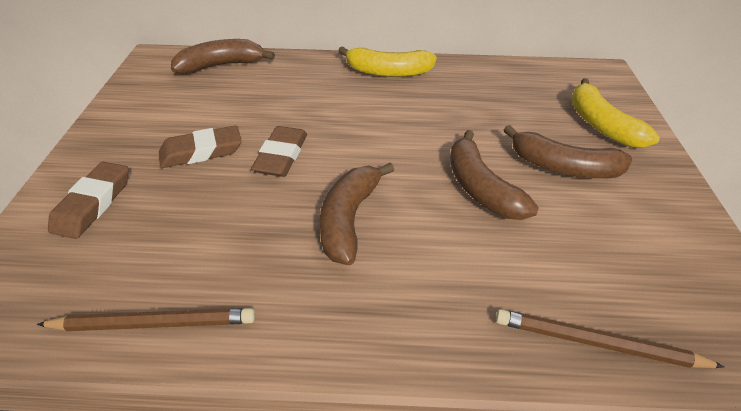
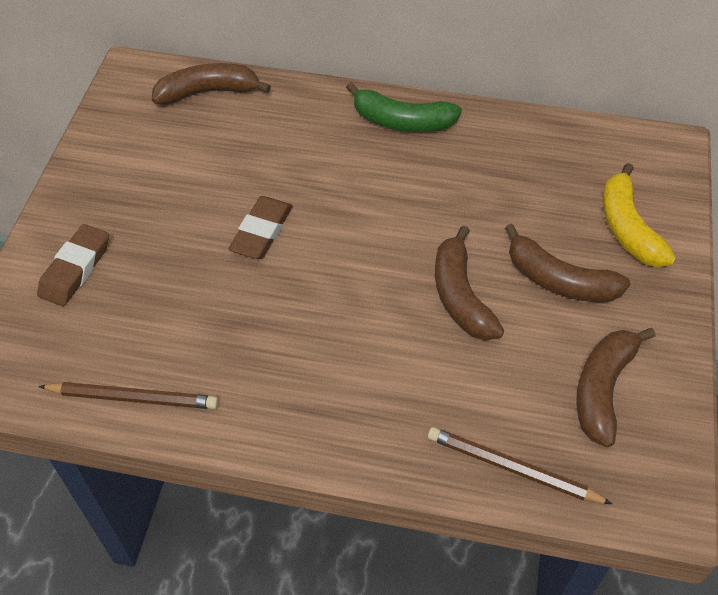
camera: 10 degrees right, 10 degrees up
(201, 152) = (180, 217): brown eraser -> none
(349, 219) = (317, 316): brown banana -> brown banana (602, 389)
(388, 72) = (402, 121): yellow banana -> green banana

